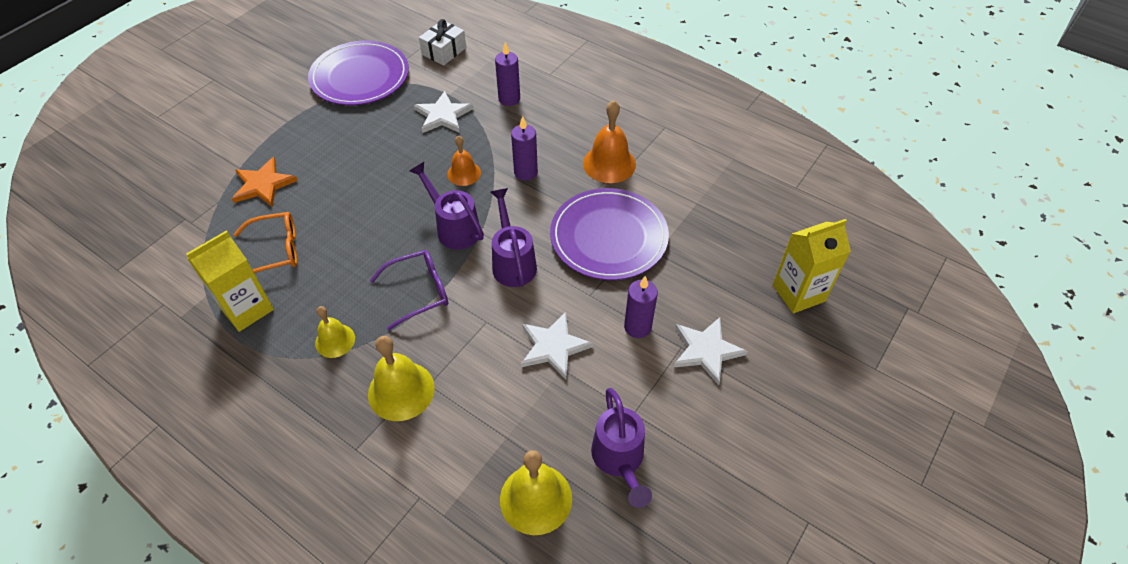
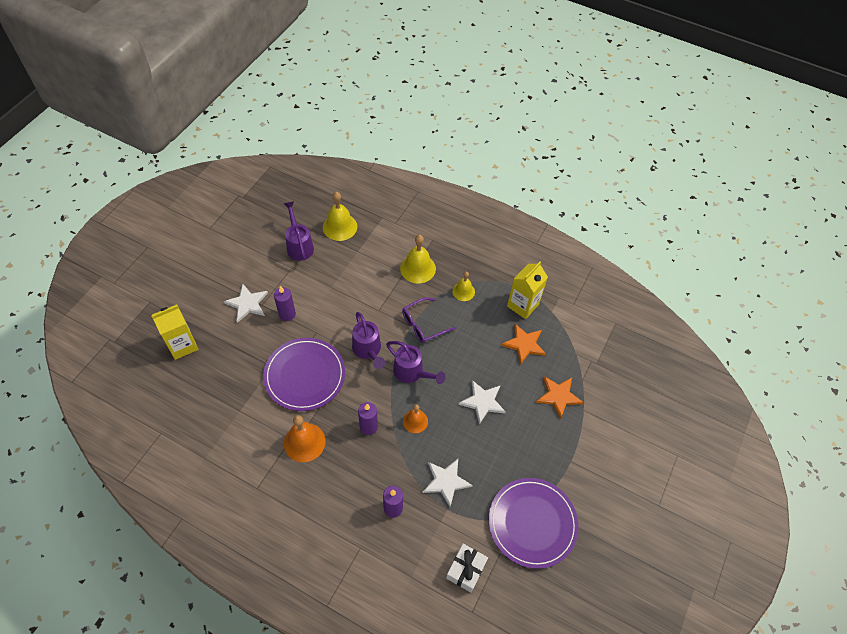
camera: 170 degrees right, 5 degrees up
(275, 251) = (524, 344): orange glasses -> orange star
(553, 346) = (337, 298): white star -> white star (482, 402)

